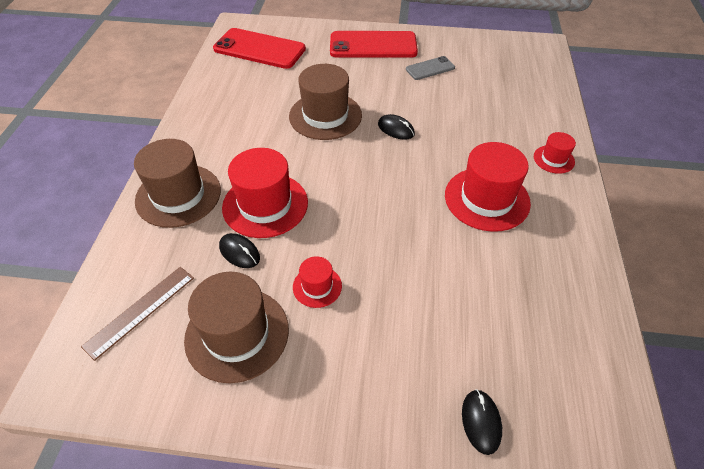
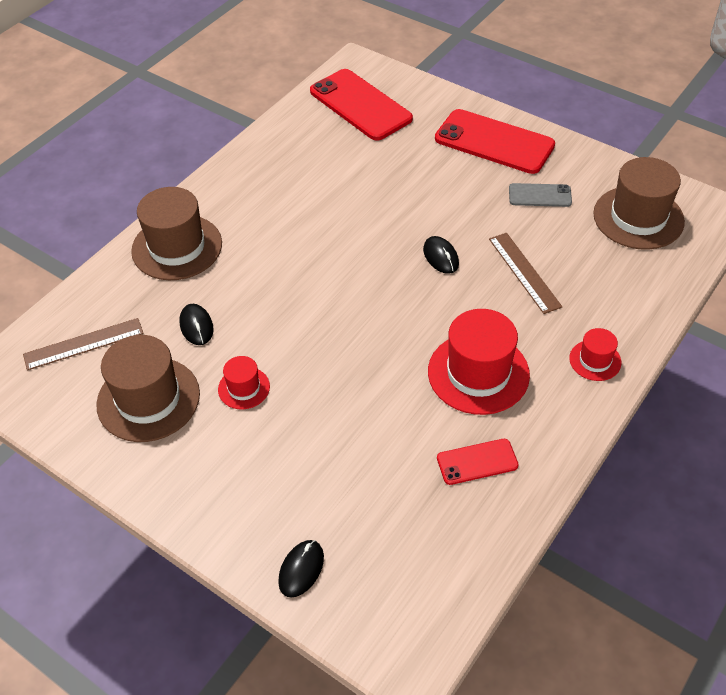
camera: 30 degrees right, 0 degrees up
(265, 205) = (249, 289): red hat -> none
(325, 116) = (375, 213): brown hat -> brown hat (638, 217)
(460, 119) = (524, 272): none -> brown ruler
(539, 263) = (477, 462): none -> red phone

